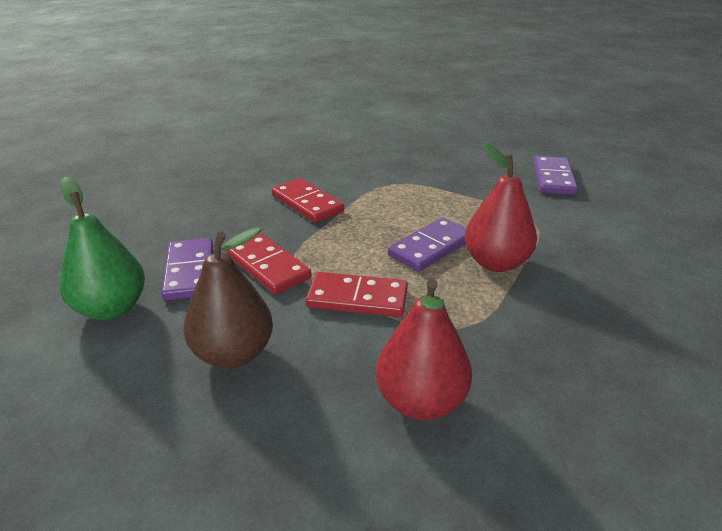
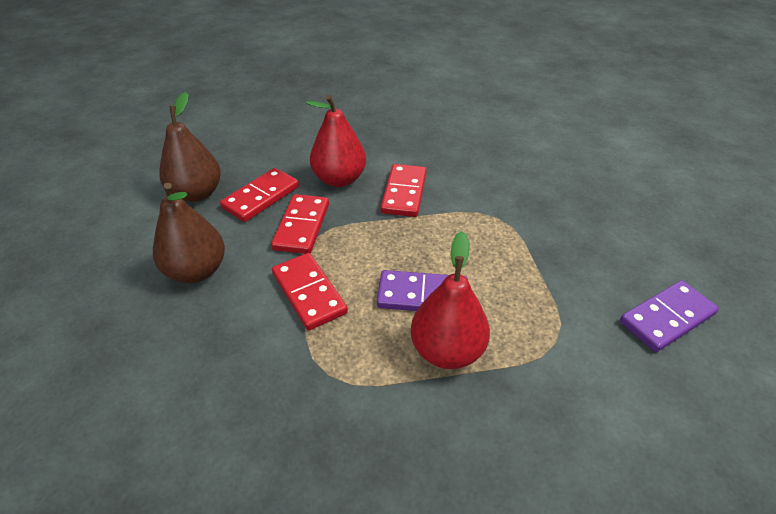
camera: 50 degrees right, 10 degrees up
(111, 308) = (197, 193): green pear -> brown pear
(189, 272) = (261, 197): purple domino -> red domino
(420, 401) = (219, 396): red pear -> red pear (339, 179)

